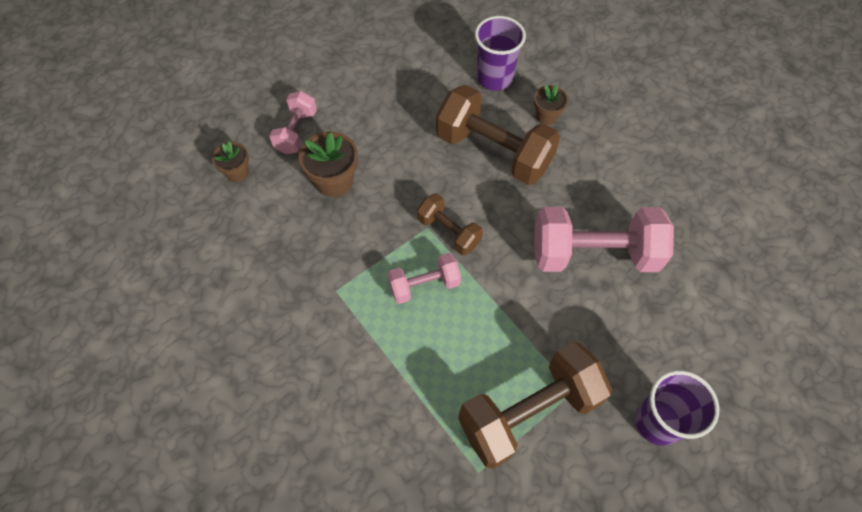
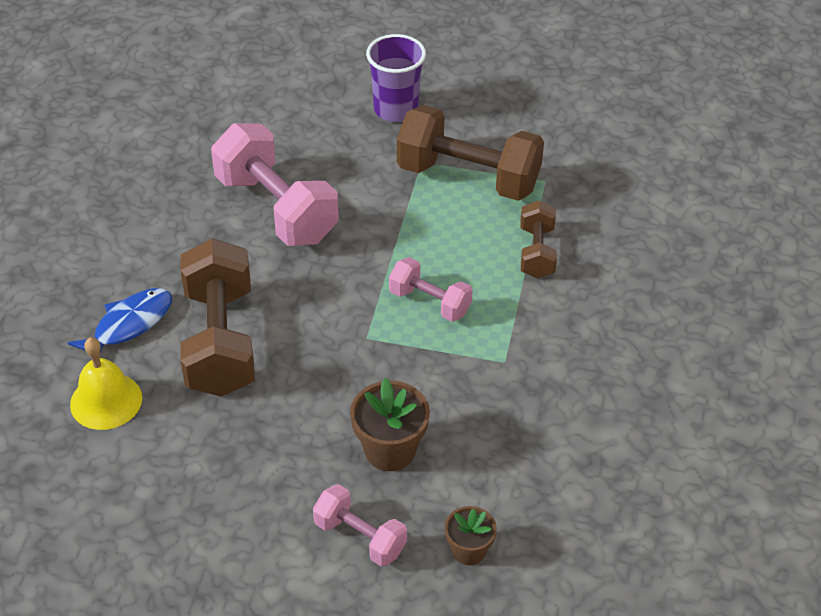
camera: 130 degrees left, 15 degrees down
(296, 132) = (360, 537): pink dumbbell -> pink dumbbell turned 60 degrees clockwise
(448, 232) = (355, 319): brown dumbbell -> brown dumbbell (536, 252)
(494, 78) = (106, 401): purple cup -> yellow bell
(546, 116) = (129, 325): brown flower pot -> blue fish

